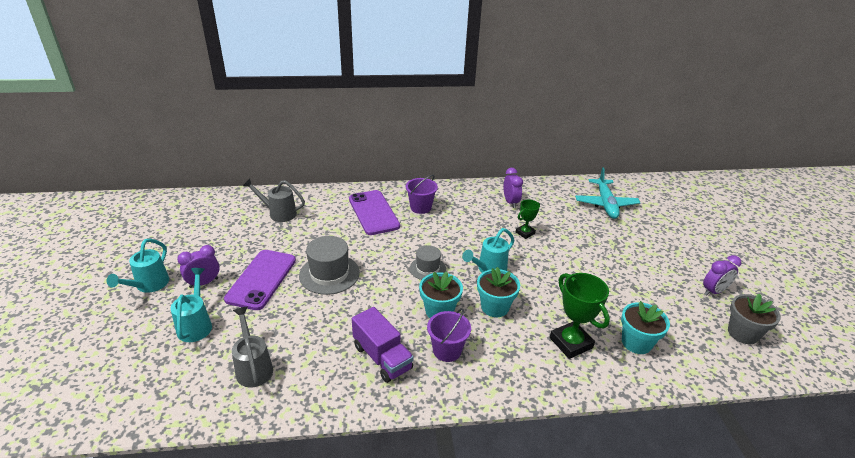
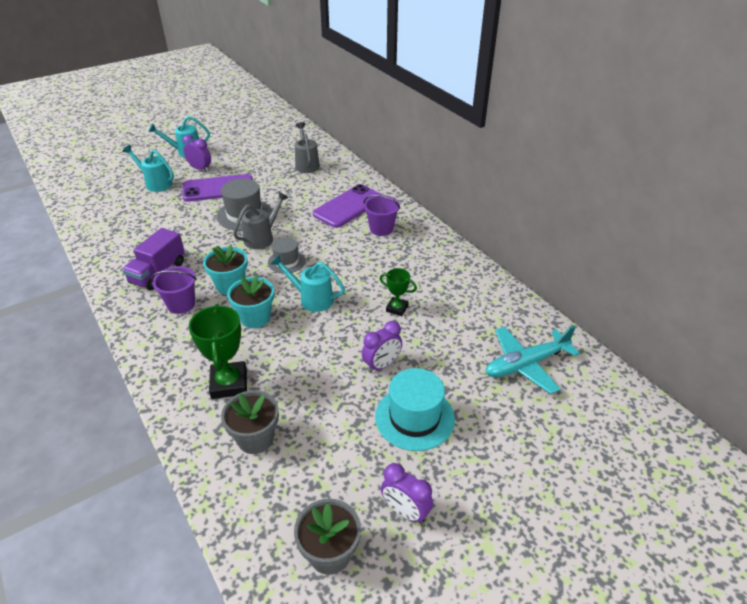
camera: 65 degrees right, 5 degrees up
(196, 325) = (156, 183): turquoise watering can -> turquoise watering can turned 120 degrees counterclockwise
(253, 367) = (124, 220): grey watering can -> grey watering can (262, 238)
(510, 202) = (449, 283): purple clock -> purple clock (382, 365)
(571, 343) = (229, 383): green trophy -> green trophy turned 45 degrees counterclockwise
(636, 342) = (255, 438): turquoise flower pot -> grey flower pot
(637, 262) = (414, 417): none -> turquoise hat

